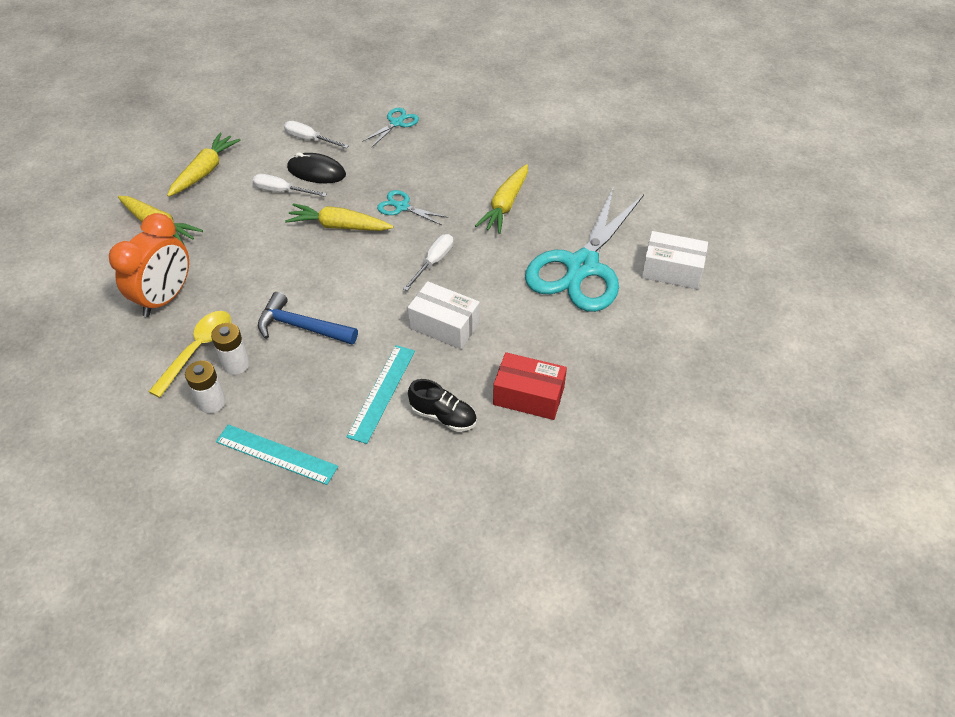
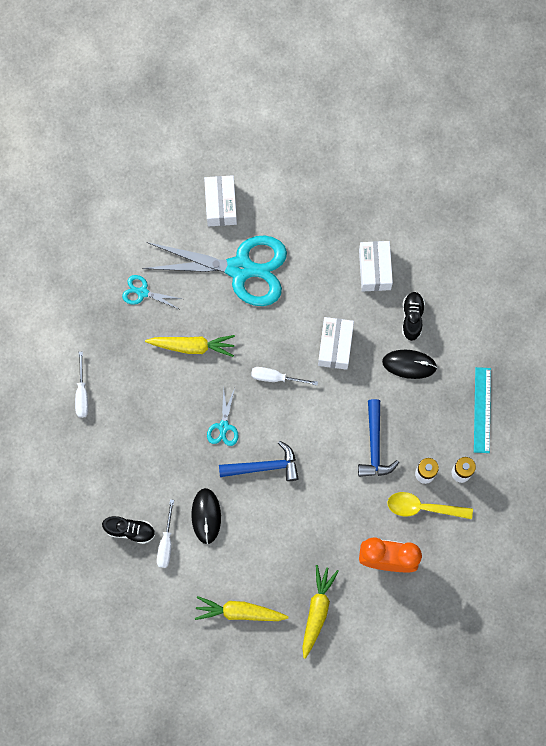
camera: 110 degrees left, 25 degrees up
(282, 191) = (240, 533): white screwdriver -> white screwdriver (82, 394)
(338, 120) = (130, 530): none -> black shoe
(339, 226) = (264, 467): yellow carrot -> blue hammer
(382, 393) = (409, 364): turquoise ruler -> black mouse
(396, 123) = (116, 477): turquoise scissors -> turquoise scissors (142, 292)
(528, 396) = (374, 269): red box -> white box

